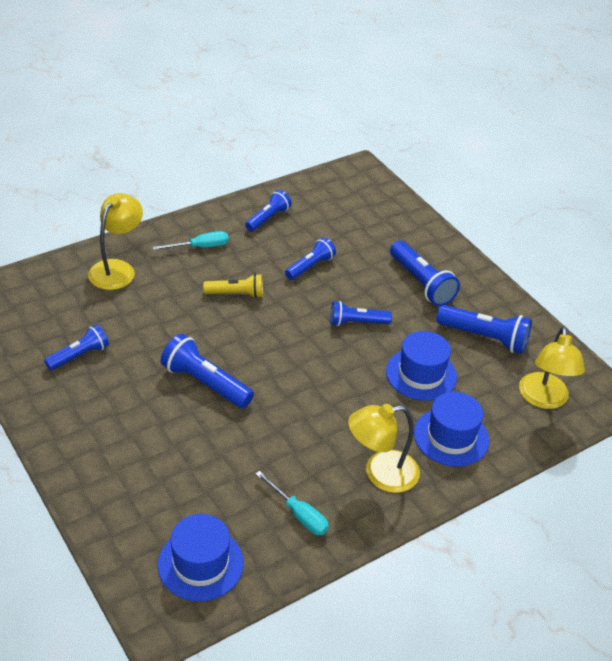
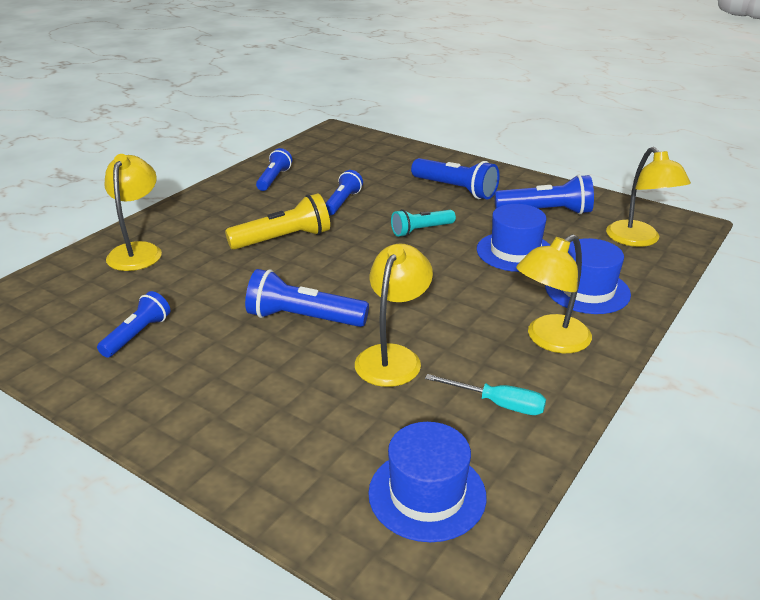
camera: 20 degrees left, 10 degrees down
(200, 247) = (219, 214): turquoise screwdriver -> none
(236, 294) = (283, 239): yellow flashlight -> yellow flashlight, size x1.51
(249, 444) = (392, 357): none -> yellow lamp
(357, 322) = (421, 230): blue flashlight -> turquoise flashlight

